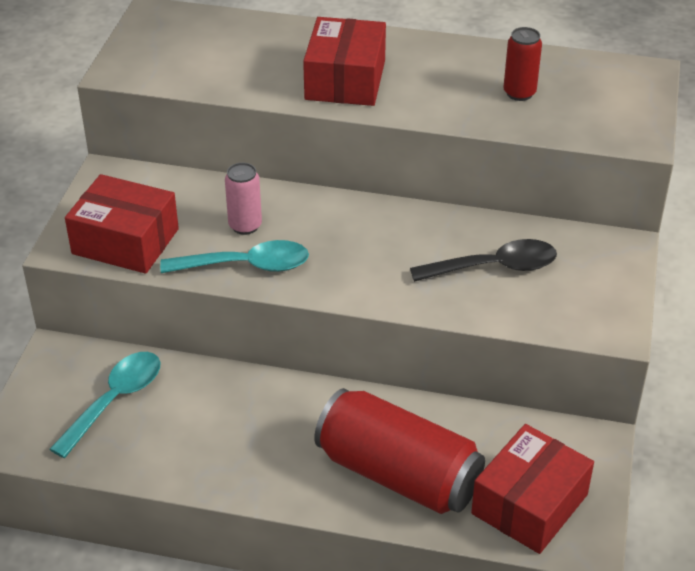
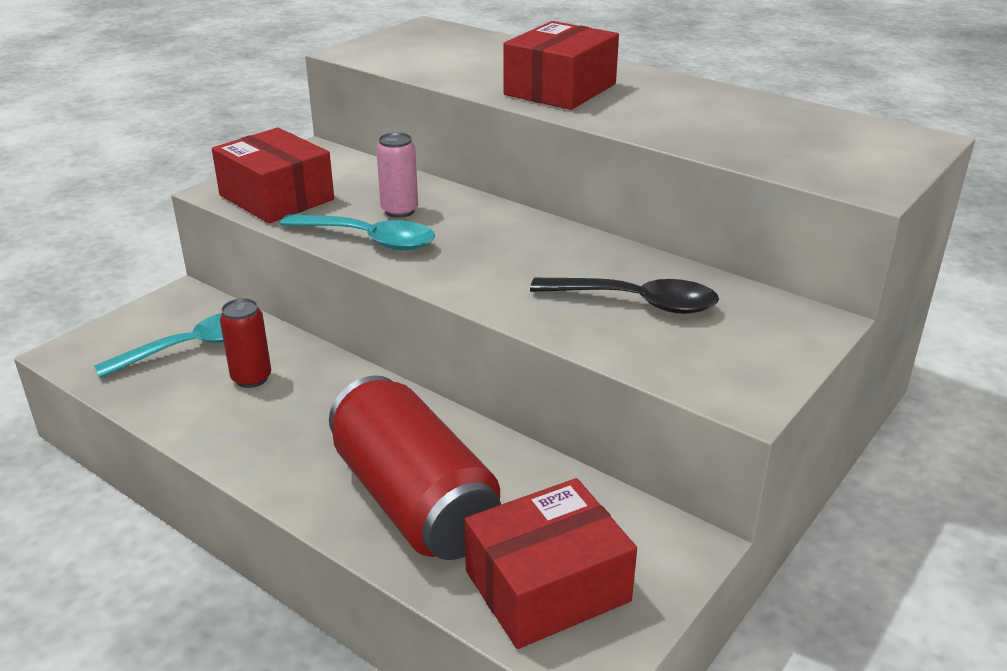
camera: 25 degrees right, 10 degrees down
(519, 93) = (746, 128): red can -> red can (251, 378)

